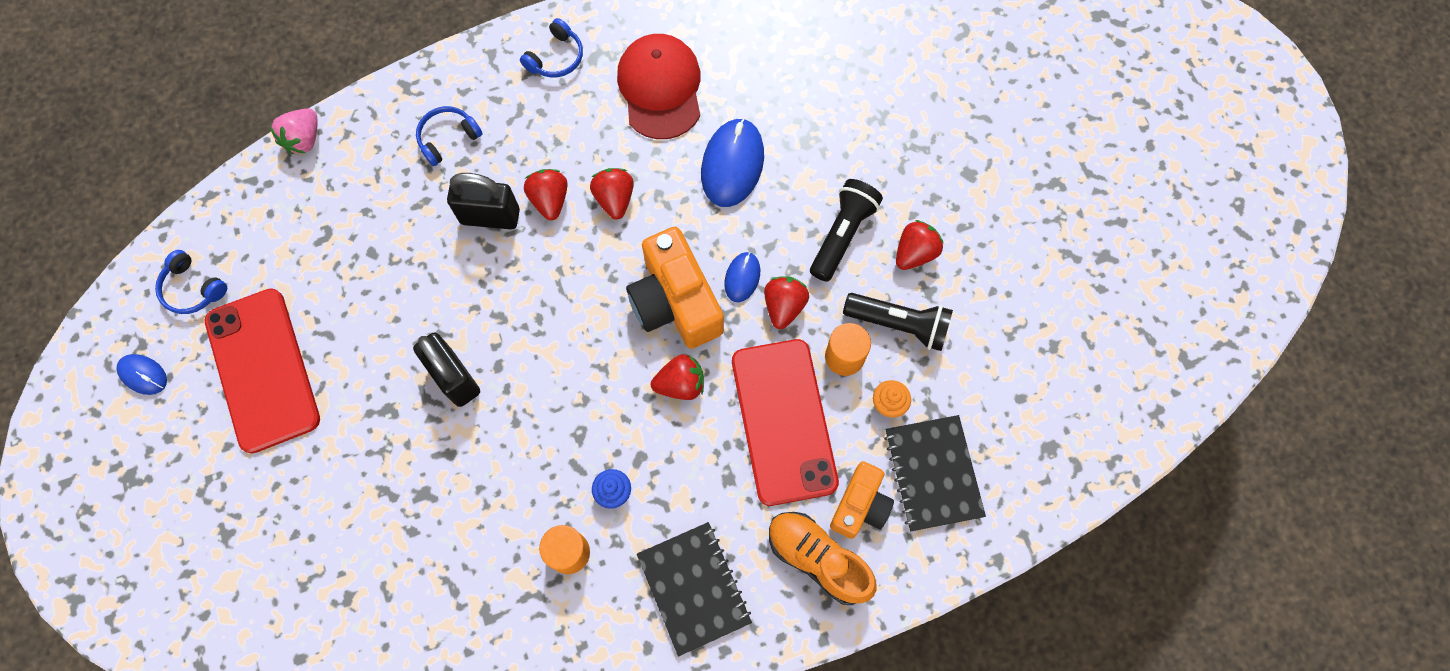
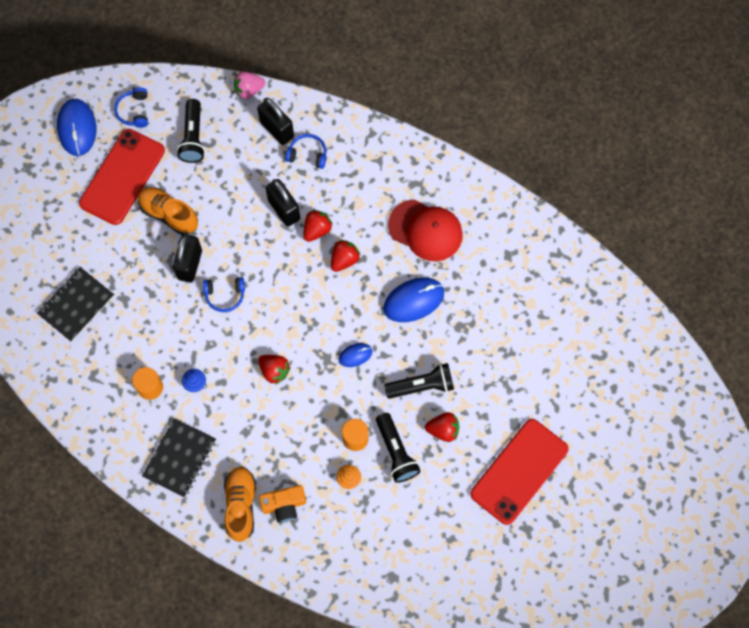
camera: 50 degrees right, 0 degrees up
(143, 375) = (77, 128): blue mouse -> blue mouse, size x1.85
(298, 247) = (193, 137): none -> black flashlight
(367, 352) = (169, 214): none -> orange shoe
(384, 147) = (277, 129): none -> black padlock
(556, 57) = (397, 166): blue headphones -> blue headphones (225, 295)
(660, 88) = (425, 230): red cap -> red cap turned 75 degrees clockwise
(675, 301) = (315, 333): orange camera -> none
(784, 306) = (357, 388): red strawberry -> none
(784, 421) = (297, 435): red phone -> red phone (519, 471)
(933, 473) = (330, 528): black notebook -> black notebook (76, 305)

